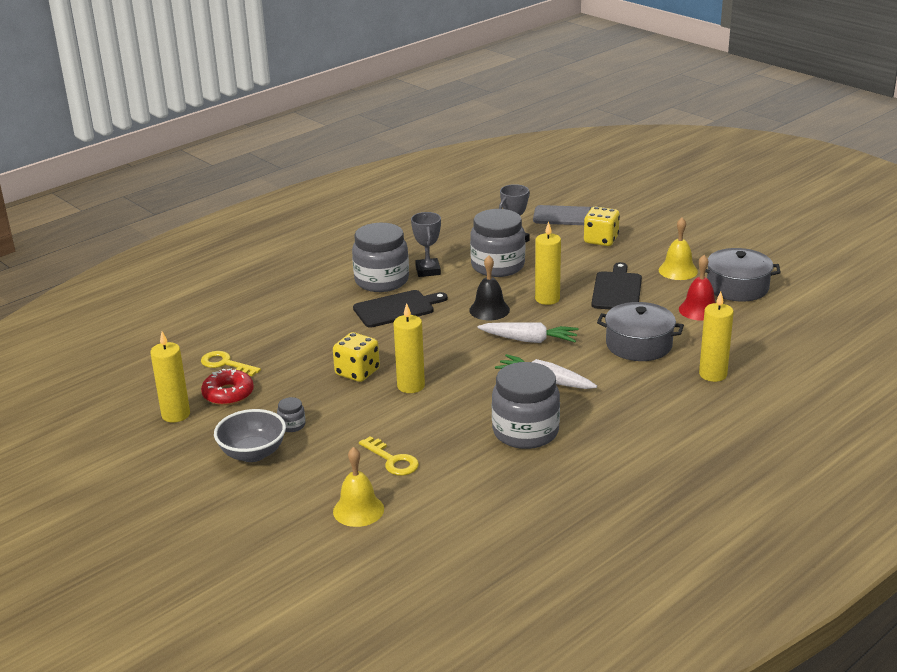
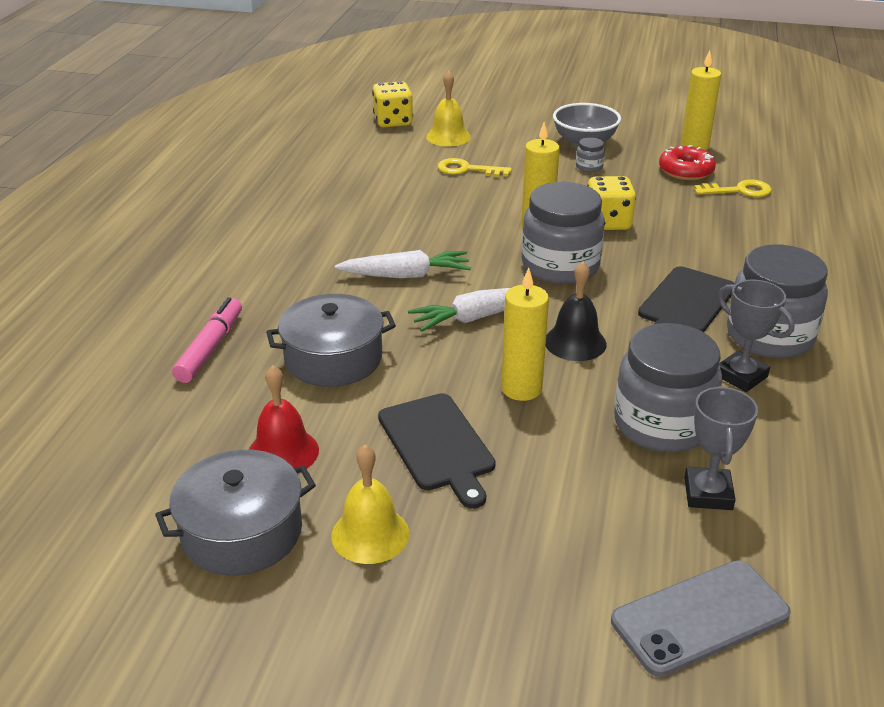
camera: 145 degrees right, 5 degrees up
(525, 432) = (376, 223): grey jar -> grey jar (560, 266)
(601, 240) = (570, 564): yellow dice -> yellow dice (393, 121)
(713, 374) = (210, 348): yellow candle -> pink marker

